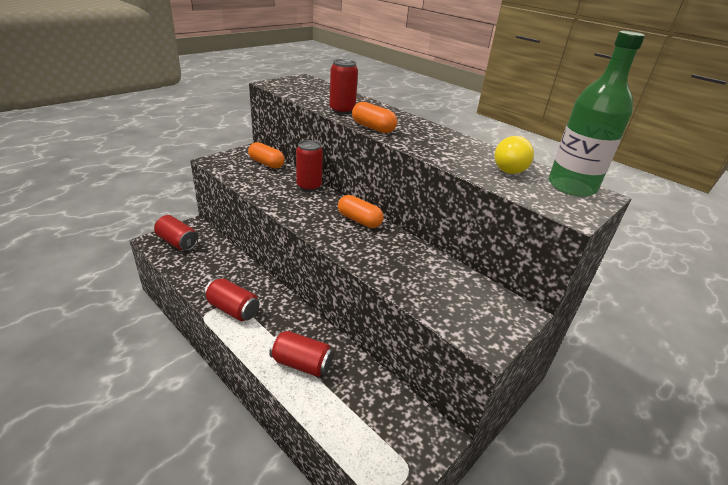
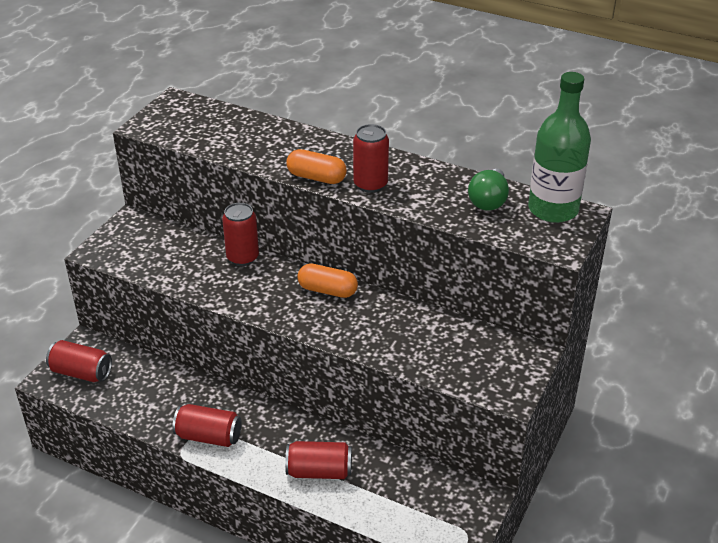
camera: 15 degrees left, 5 degrees up
(266, 163) = (168, 236): orange capsule -> none
(342, 110) = (264, 155): red can -> red can (370, 184)
(511, 169) = (488, 201): yellow light bulb -> green light bulb

